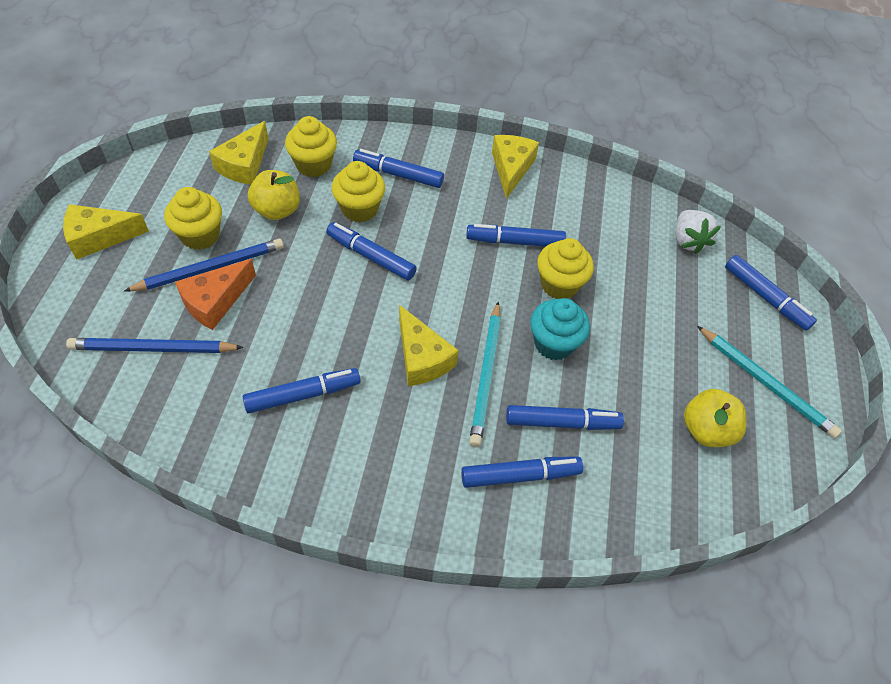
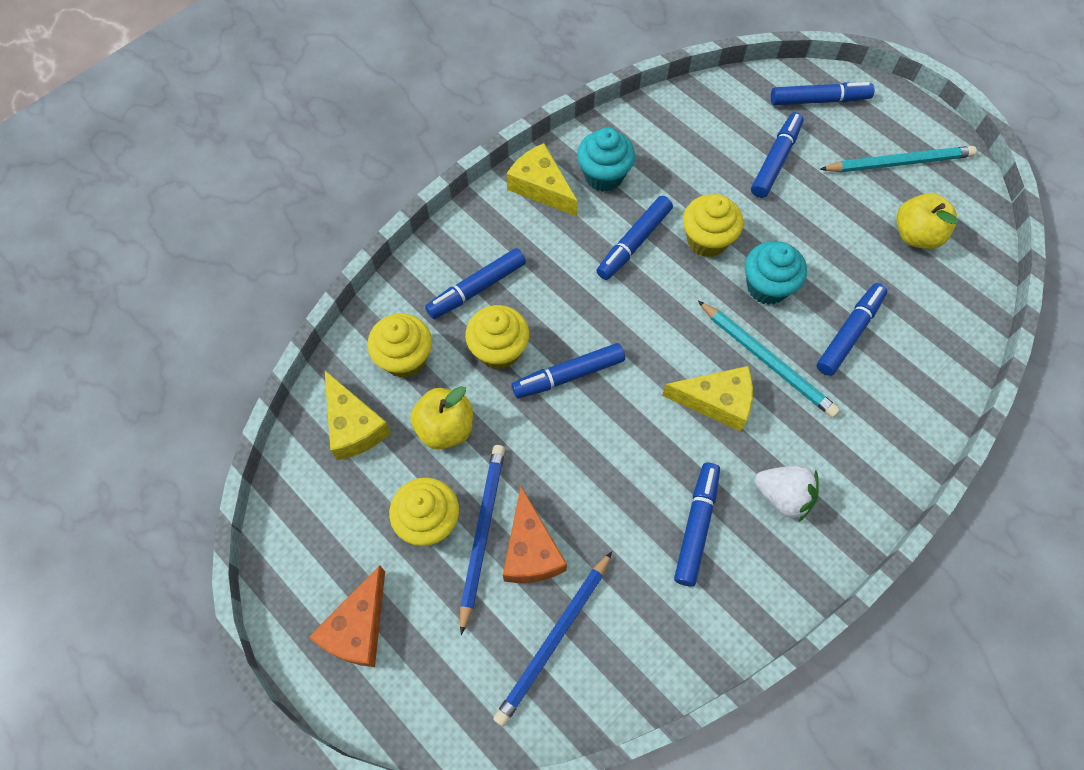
camera: 50 degrees left, 10 degrees up
(99, 237) = (358, 628): yellow cheese -> orange cheese
(520, 475) = (881, 397): blue marker -> blue marker (775, 160)
(555, 198) = (603, 176): none -> turquoise cupcake
(688, 241) = (724, 110): white strawberry -> white strawberry (783, 496)

